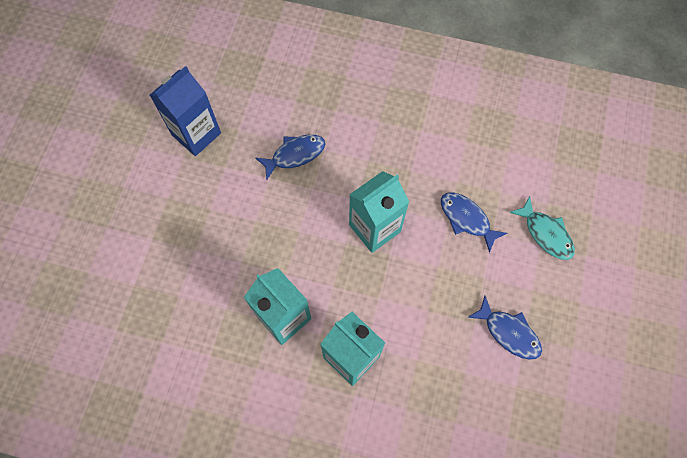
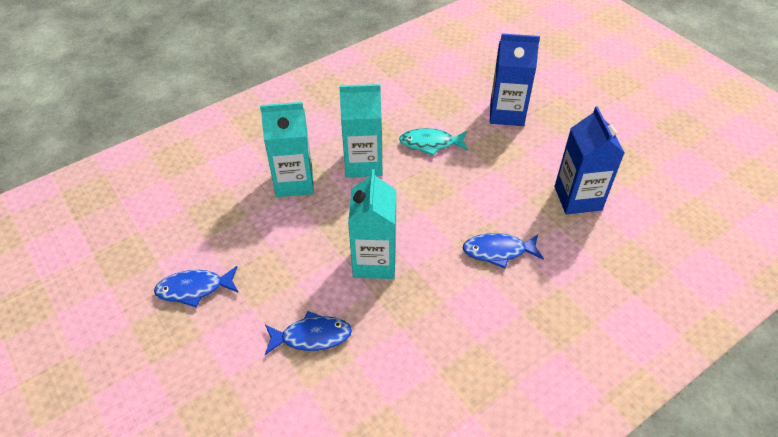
camera: 130 degrees right, 20 degrees down
(125, 245) = (506, 114): none -> blue carton
(295, 155) = (498, 251): blue fish -> blue fish turned 75 degrees clockwise
(545, 233) = (230, 392): turquoise fish -> turquoise fish (430, 144)

